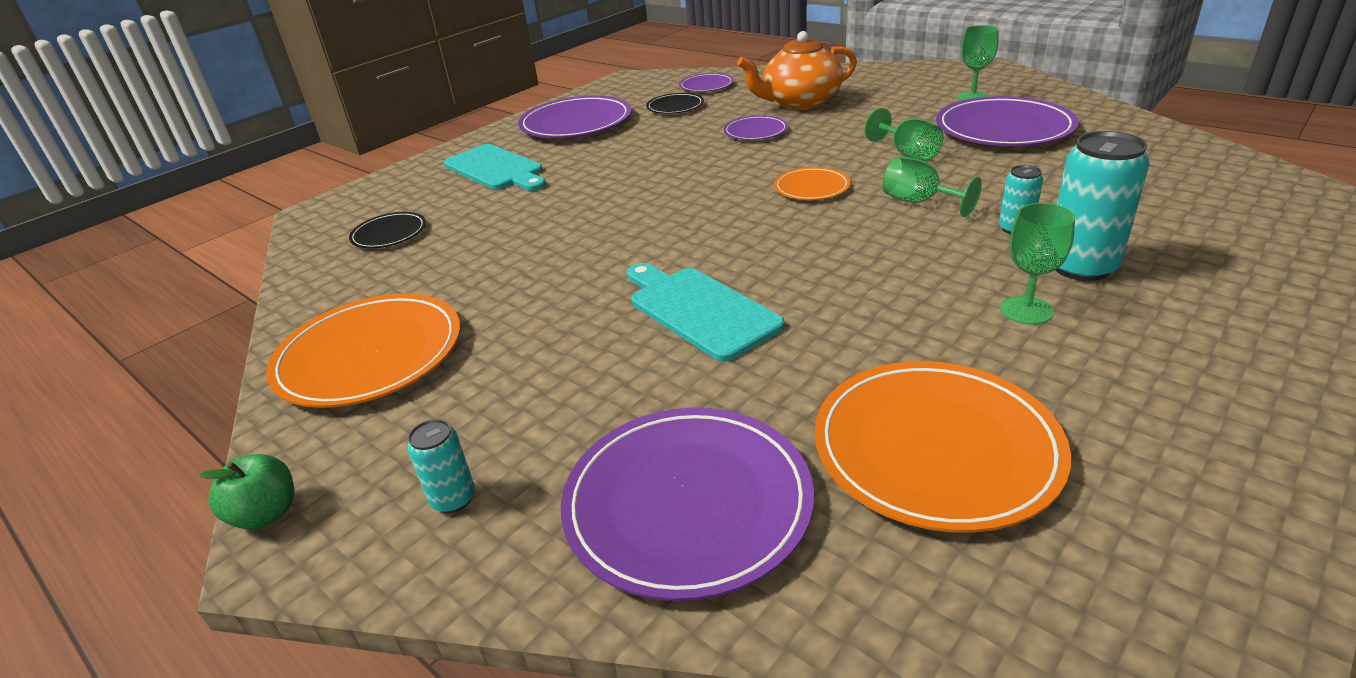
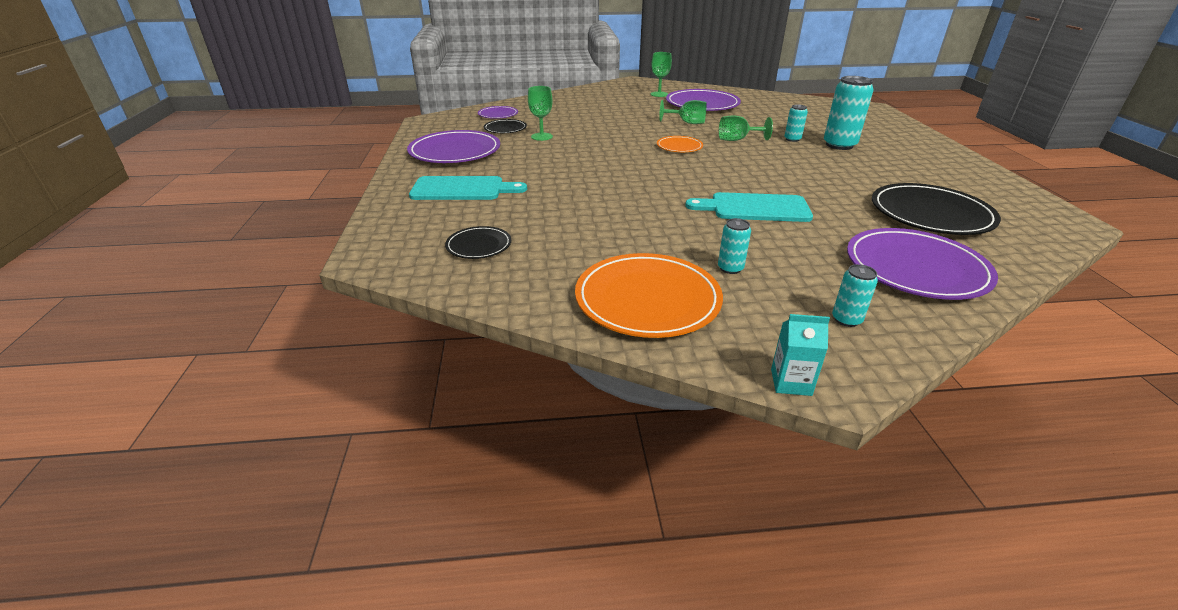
camera: 50 degrees left, 0 degrees up
(266, 514) = (791, 382): green apple -> turquoise carton
(499, 367) = (730, 268): none -> turquoise can
(755, 131) = (588, 130): purple plate -> none
(800, 102) = (578, 112): orange teapot -> none
(935, 448) = (930, 214): orange plate -> black plate
(1026, 310) = (856, 164): green goblet -> green goblet (541, 136)

